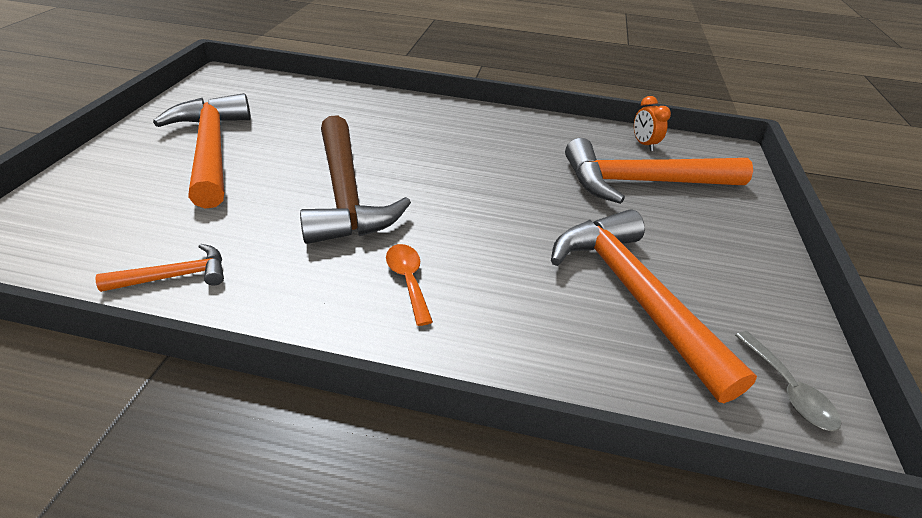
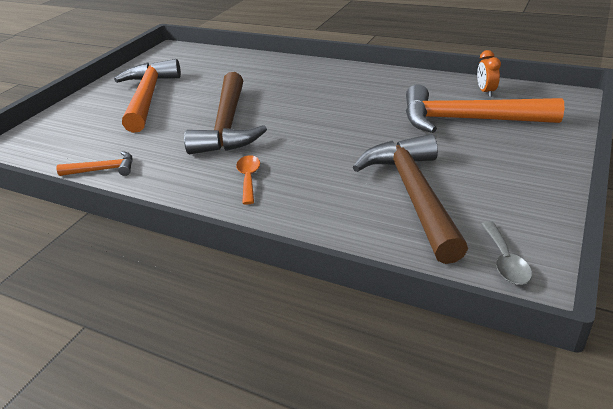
camera: 20 degrees right, 5 degrees down
(633, 294) = (413, 194): orange hammer -> brown hammer

